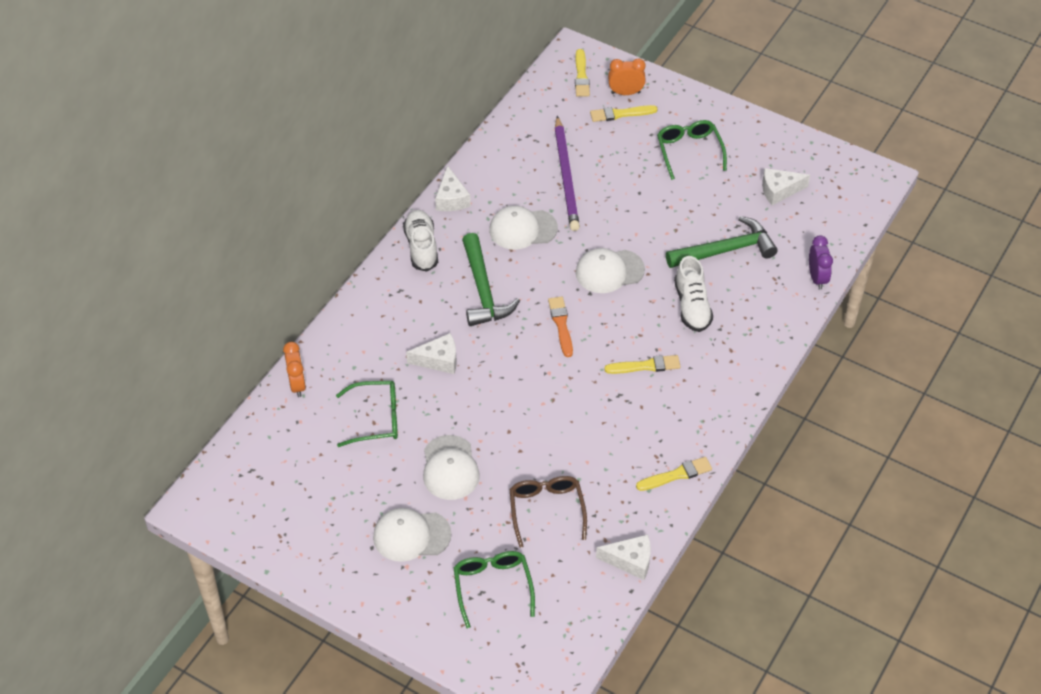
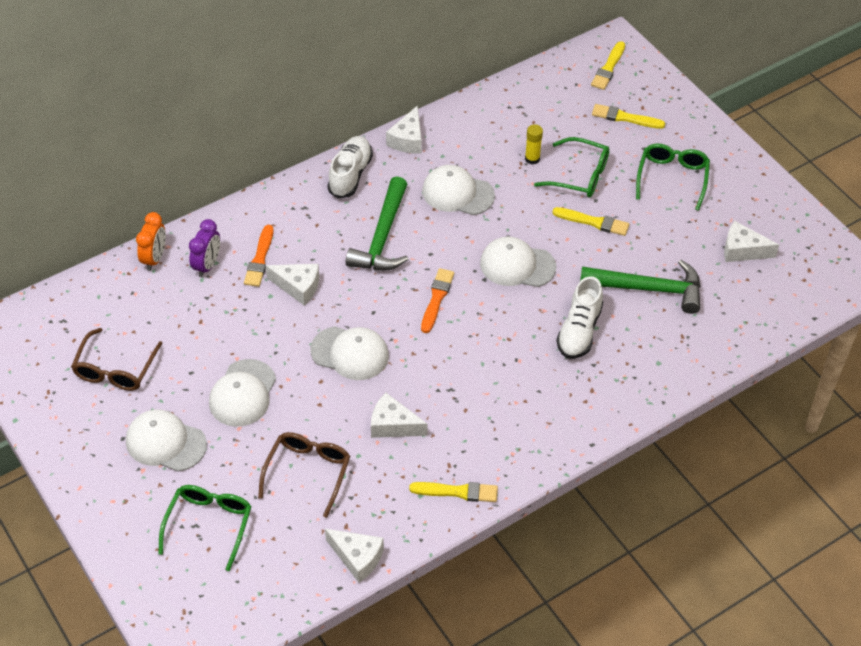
camera: 25 degrees right, 0 degrees up
(326, 492) = (115, 369): none -> brown glasses
(376, 419) = (205, 319): green glasses -> green glasses (580, 176)
(390, 349) = (260, 259): none -> orange brush
(518, 398) = (350, 353): none -> white cap
(566, 177) = (532, 159): purple pencil -> yellow glue stick
(591, 443) = (393, 425): none -> white cheese
(625, 93) = (643, 99): orange clock -> none
(645, 366) = (494, 371): yellow brush -> yellow brush (593, 222)
(817, 278) = (728, 353): purple clock -> purple clock (207, 265)

